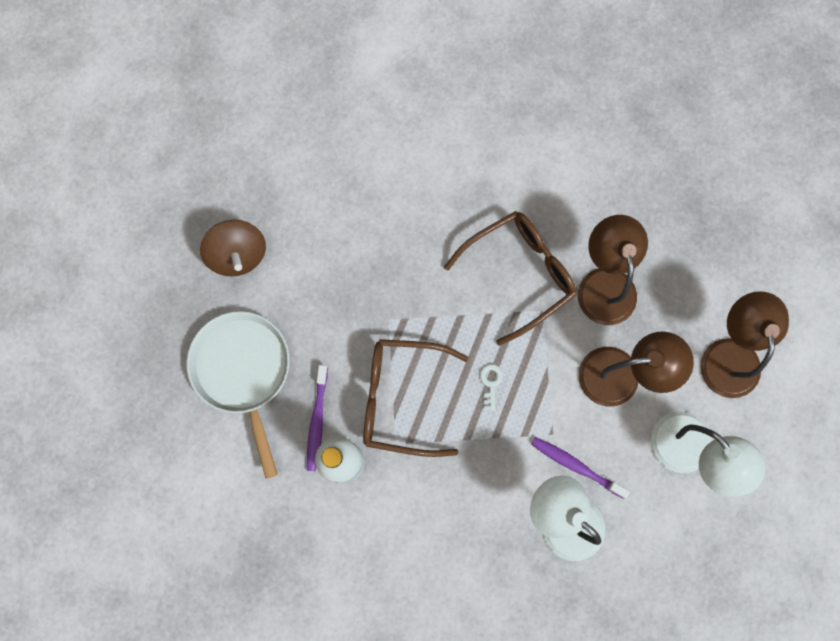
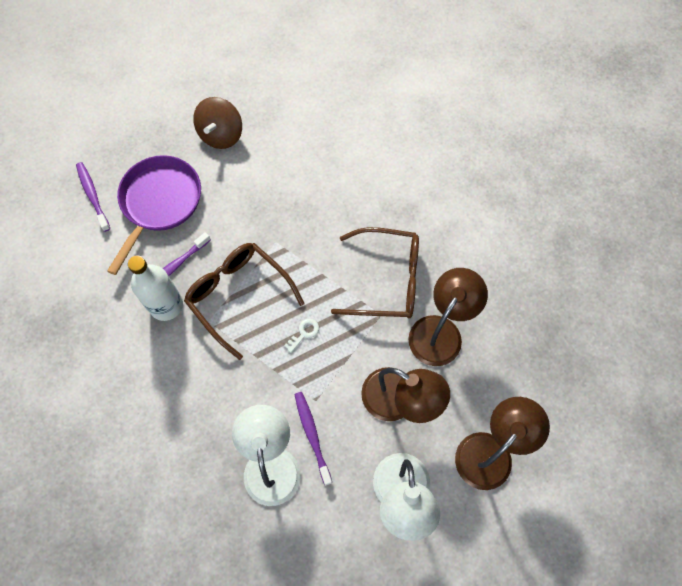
camera: 40 degrees right, 10 degrees down
(170, 417) = (93, 195): none -> purple toothbrush
(243, 371) = (159, 203): white pan -> purple pan

